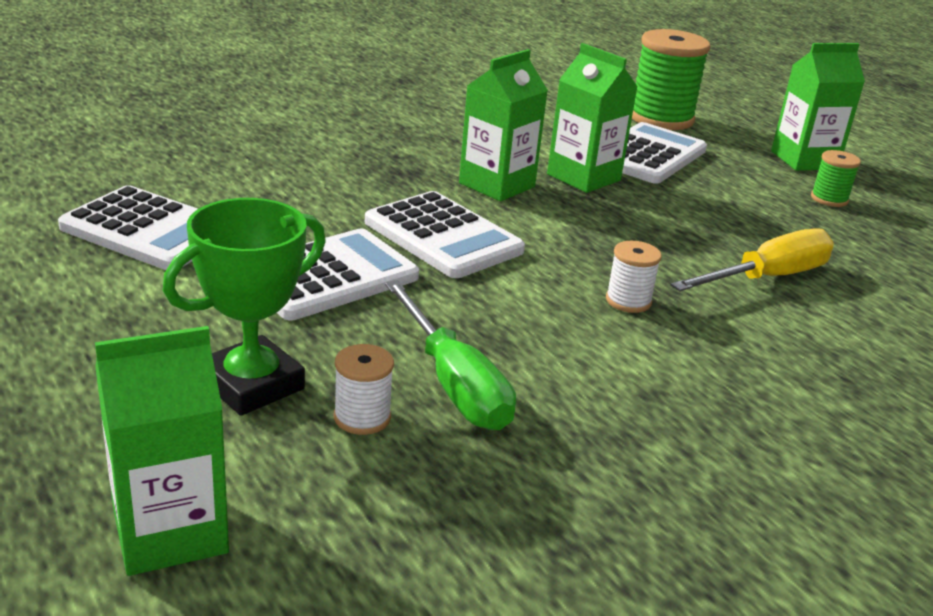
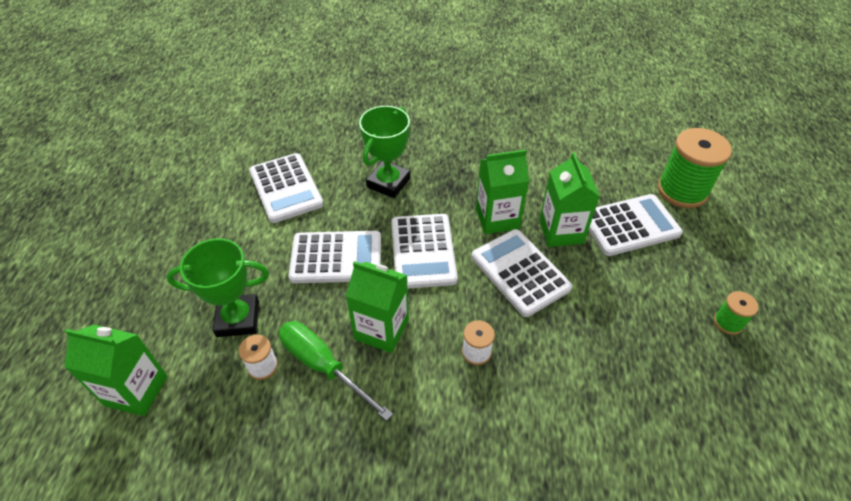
camera: 40 degrees right, 20 degrees up
(308, 188) = (388, 183): none -> green trophy
(453, 383) = (323, 366): green screwdriver -> green screwdriver turned 120 degrees clockwise
(585, 221) = (520, 272): none -> white calculator
(767, 278) = (590, 375): yellow screwdriver -> none
(804, 160) = (755, 274): green carton -> green carton (381, 329)

